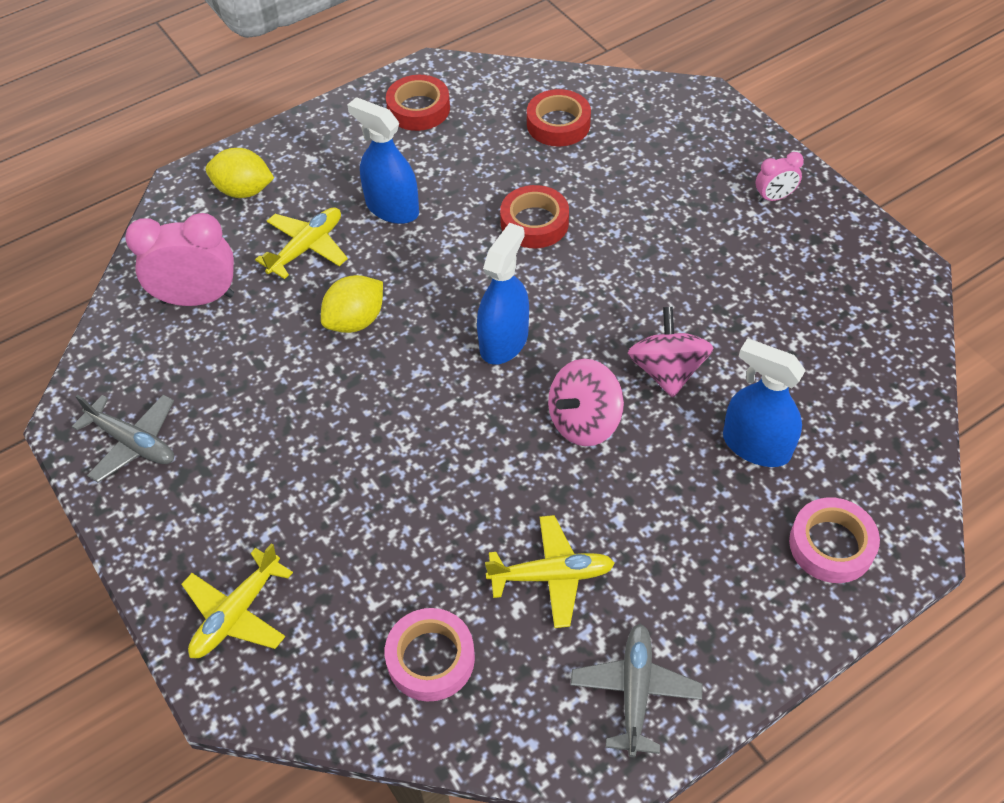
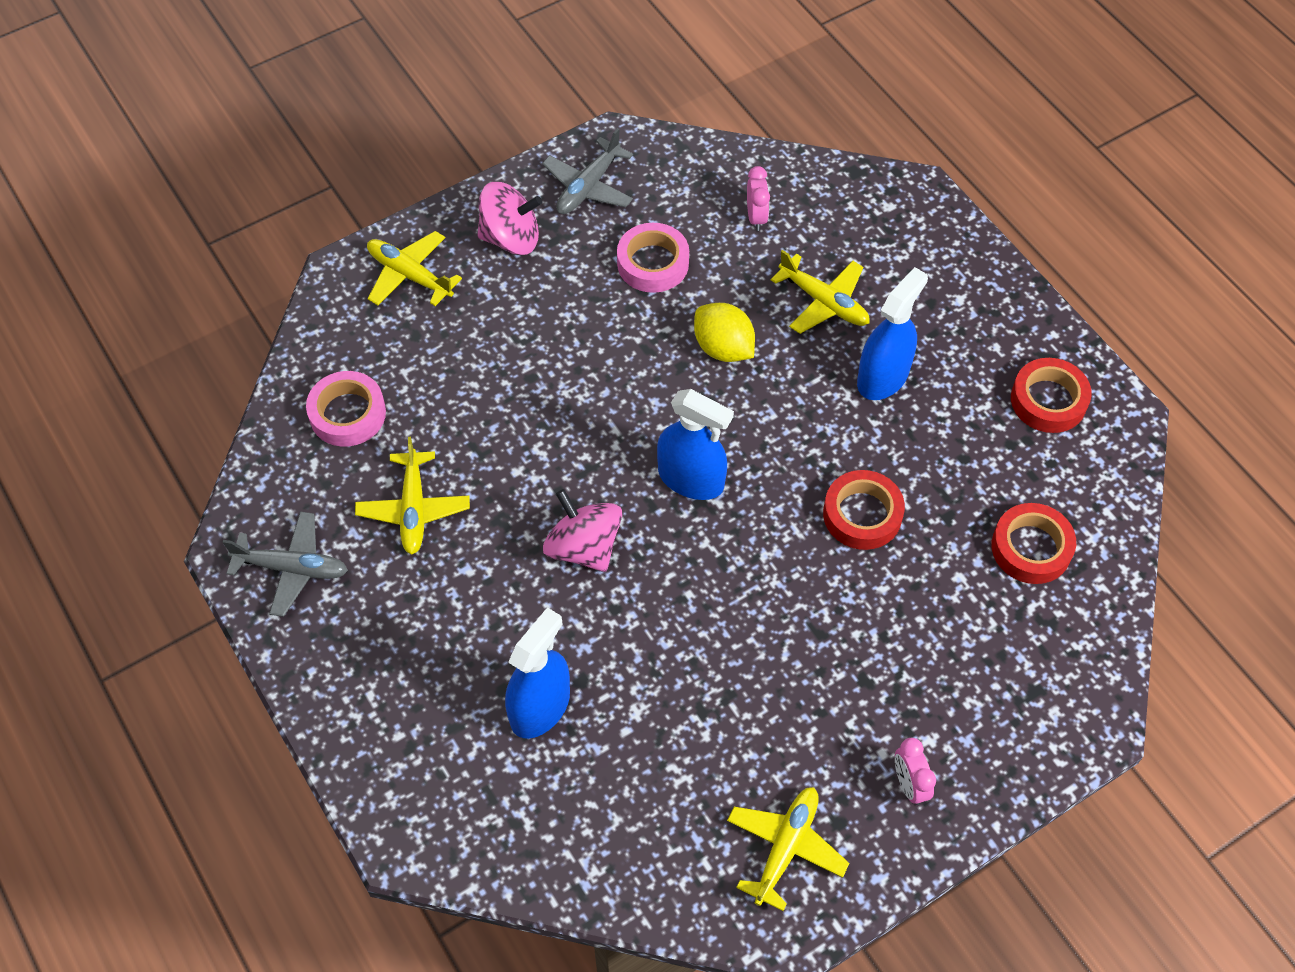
camera: 90 degrees right, 5 degrees up
(197, 298) = (756, 217): pink clock -> pink clock, size x0.51
(244, 191) = (906, 242): yellow lemon -> none
(667, 371) = (643, 631): pink spinning top -> pink spinning top (511, 238)
(831, 545) = (415, 761): pink tape -> pink tape (653, 263)
(845, 270) = (785, 847): none -> yellow plane

